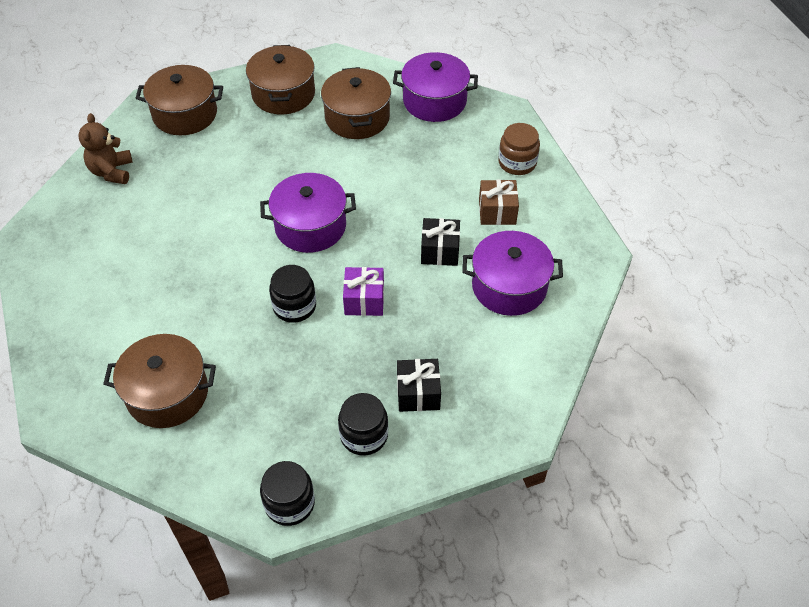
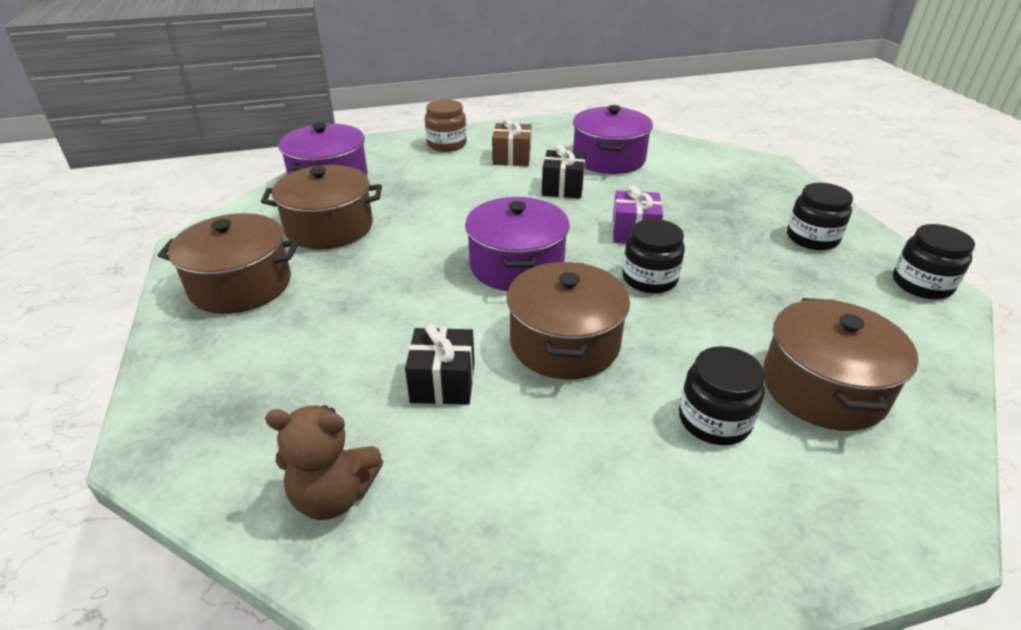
camera: 85 degrees left, 15 degrees down
(144, 328) = (714, 420): none -> black jar
(185, 114) = (220, 393): brown pot -> brown pot (564, 343)
(418, 393) = (748, 207): black gift -> black gift (443, 382)

